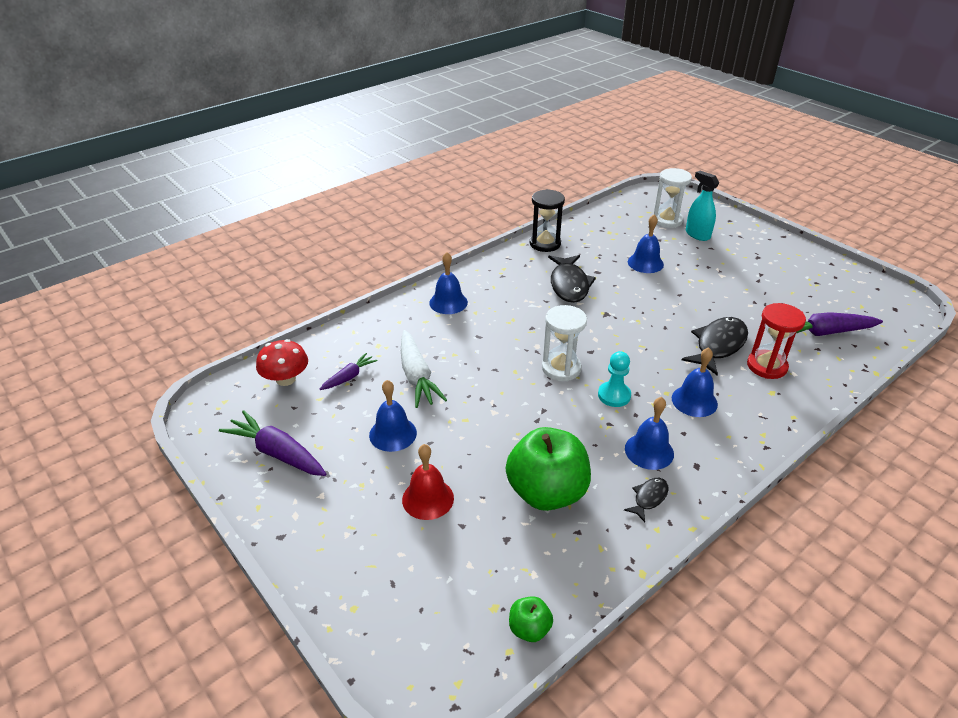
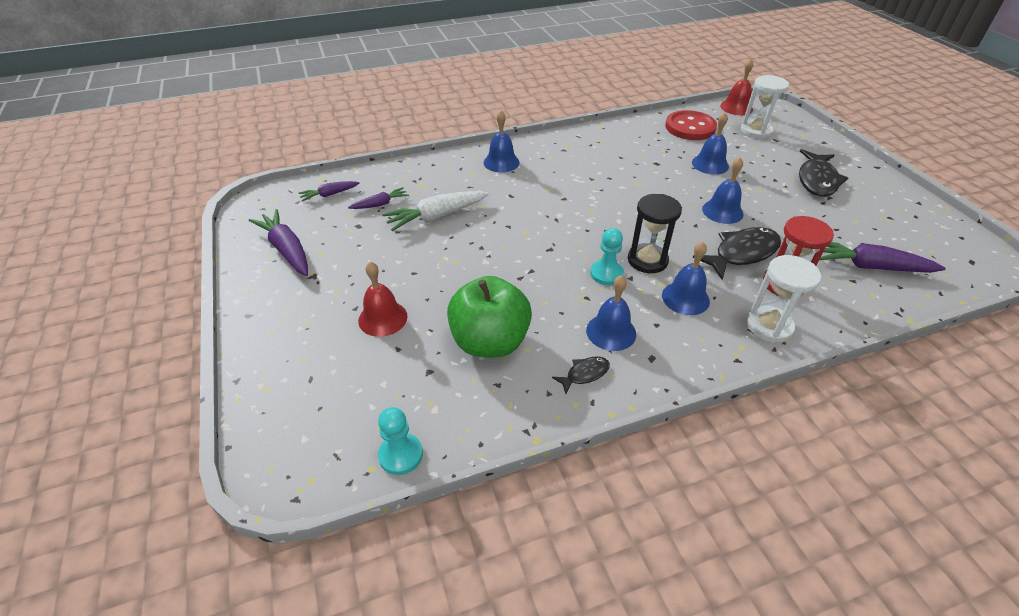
camera: 20 degrees right, 5 degrees up
(286, 379) = (329, 194): red mushroom -> purple carrot
(393, 434) = (387, 258): blue bell -> blue bell (722, 211)
(417, 376) = (436, 216): white carrot -> white carrot turned 60 degrees clockwise
(529, 629) = (401, 455): green apple -> turquoise pawn
(545, 244) = (620, 130): black hourglass -> black hourglass (647, 260)
(561, 368) = (570, 239): white hourglass -> white hourglass (769, 326)
(569, 285) = (622, 169): black fish -> black fish (817, 180)
(607, 228) = (690, 127): none -> red button
(638, 199) = (736, 107): none -> red bell
(697, 234) = (780, 149): turquoise spray bottle -> none

